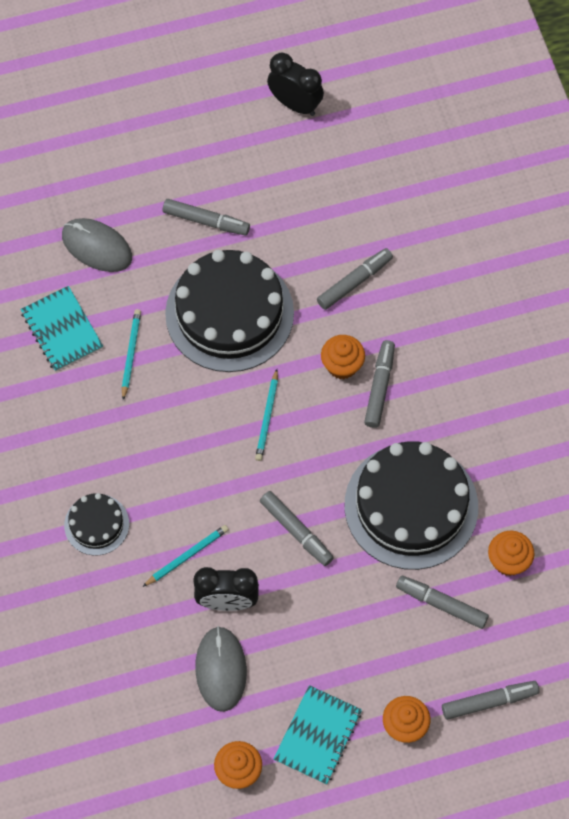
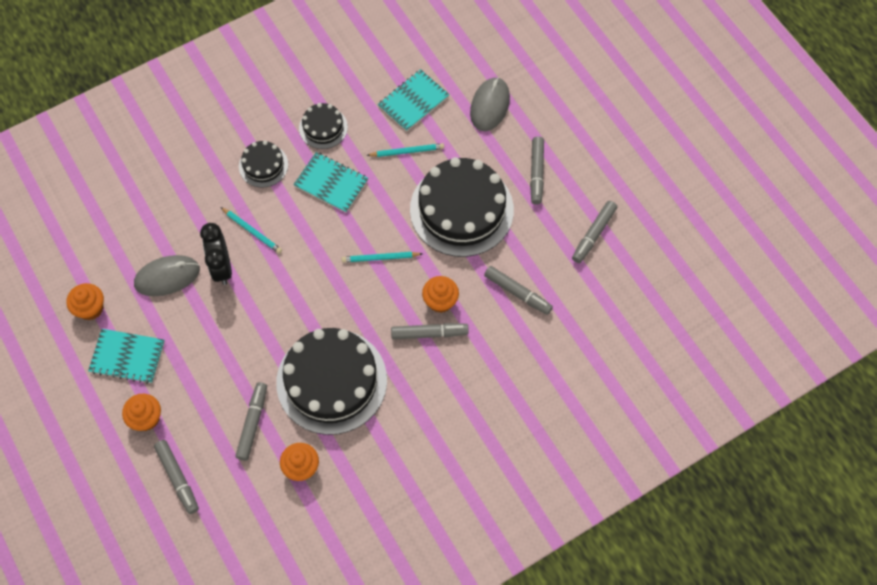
camera: 75 degrees right, 0 degrees up
(64, 442) = (323, 127): none -> black cake
(148, 450) = (331, 183): none -> turquoise notebook
(295, 104) = (665, 210): black clock -> none
(296, 531) = (290, 302): grey marker -> grey marker (593, 234)

